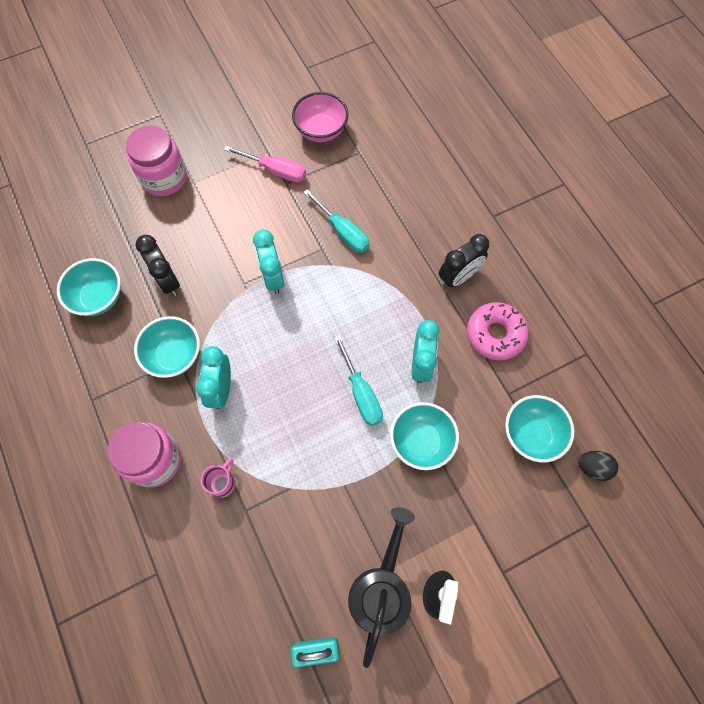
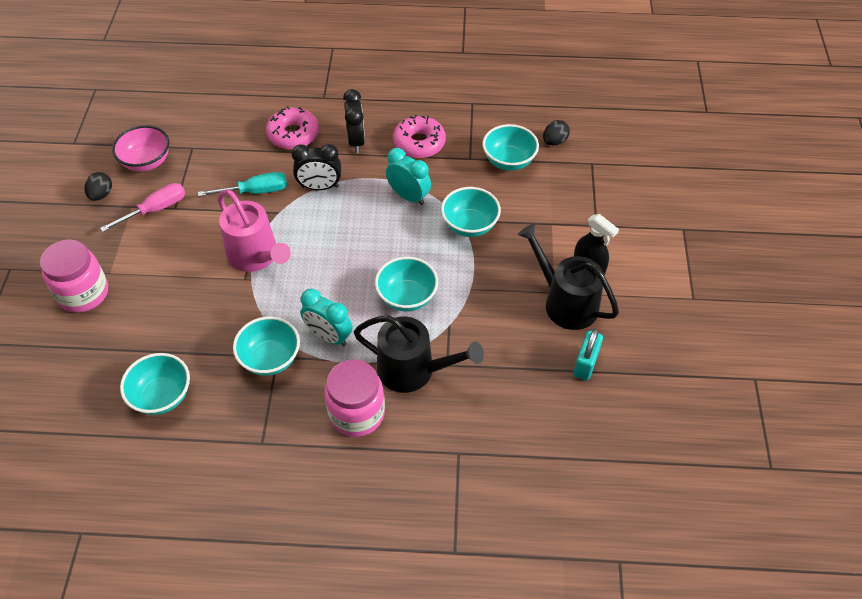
camera: 60 degrees left, 15 degrees down
(167, 281) = (193, 334): black clock -> black clock (320, 187)
(223, 483) = (413, 370): pink mug -> black watering can
(266, 123) = (101, 194): none -> black egg
(273, 277) = (256, 256): turquoise clock -> pink watering can
(301, 431) = (407, 297): none -> turquoise bowl
(361, 393) = (404, 244): turquoise screwdriver -> none
(429, 220) = (293, 134): none -> pink donut

